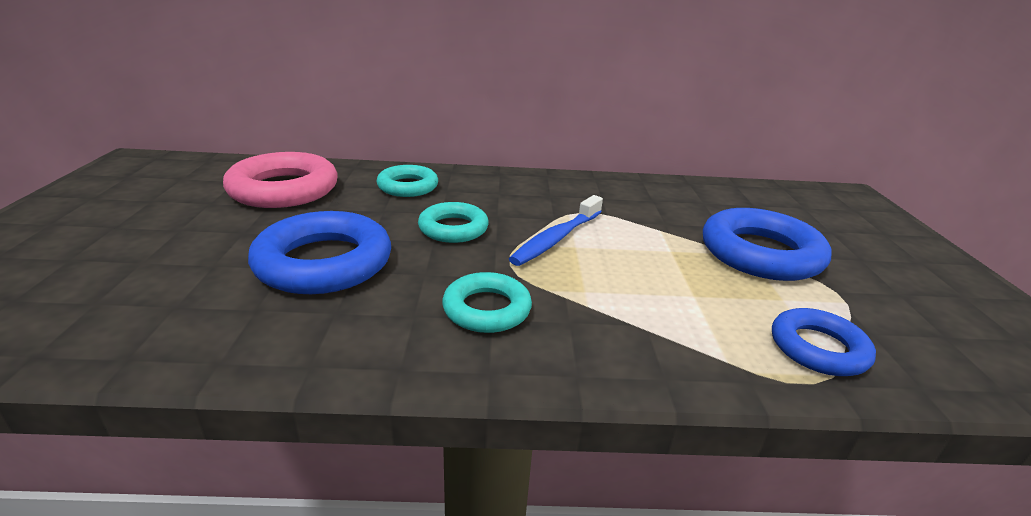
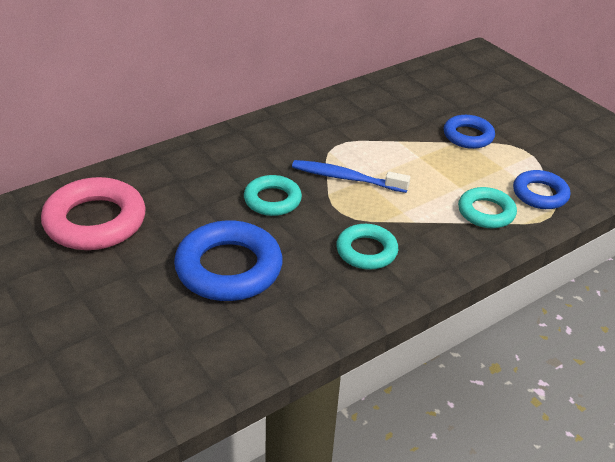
camera: 35 degrees left, 10 degrees up
(408, 186) = (187, 174): turquoise ring -> turquoise ring (486, 212)
(556, 238) = (346, 178): blue toothbrush -> blue toothbrush turned 105 degrees clockwise
(760, 253) = (468, 136): blue ring -> blue ring, size x0.60

